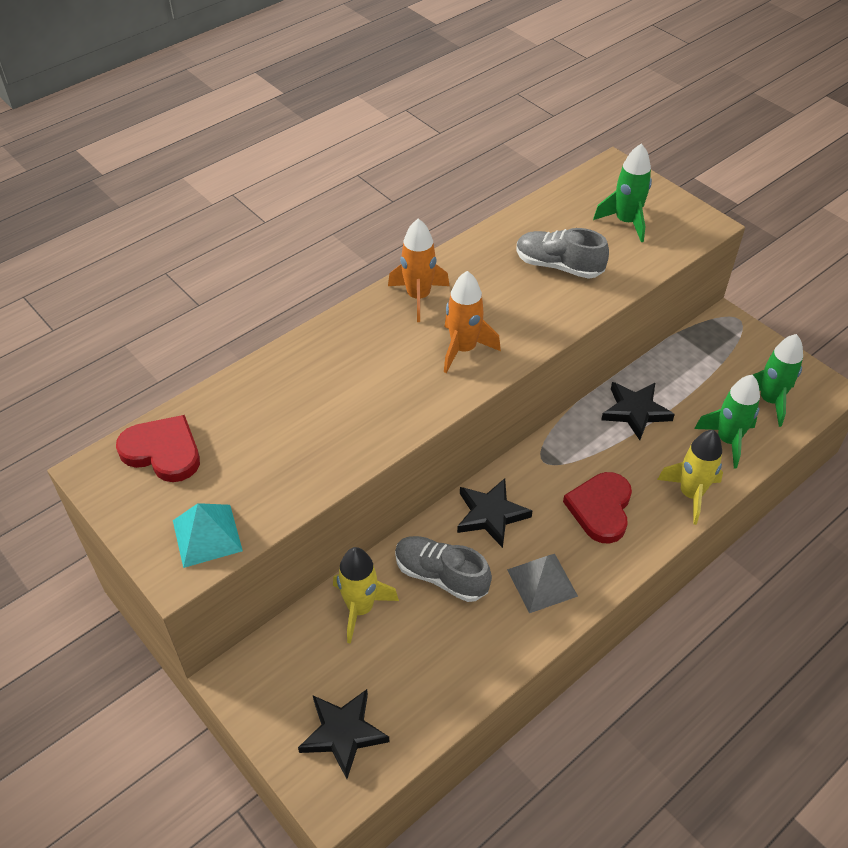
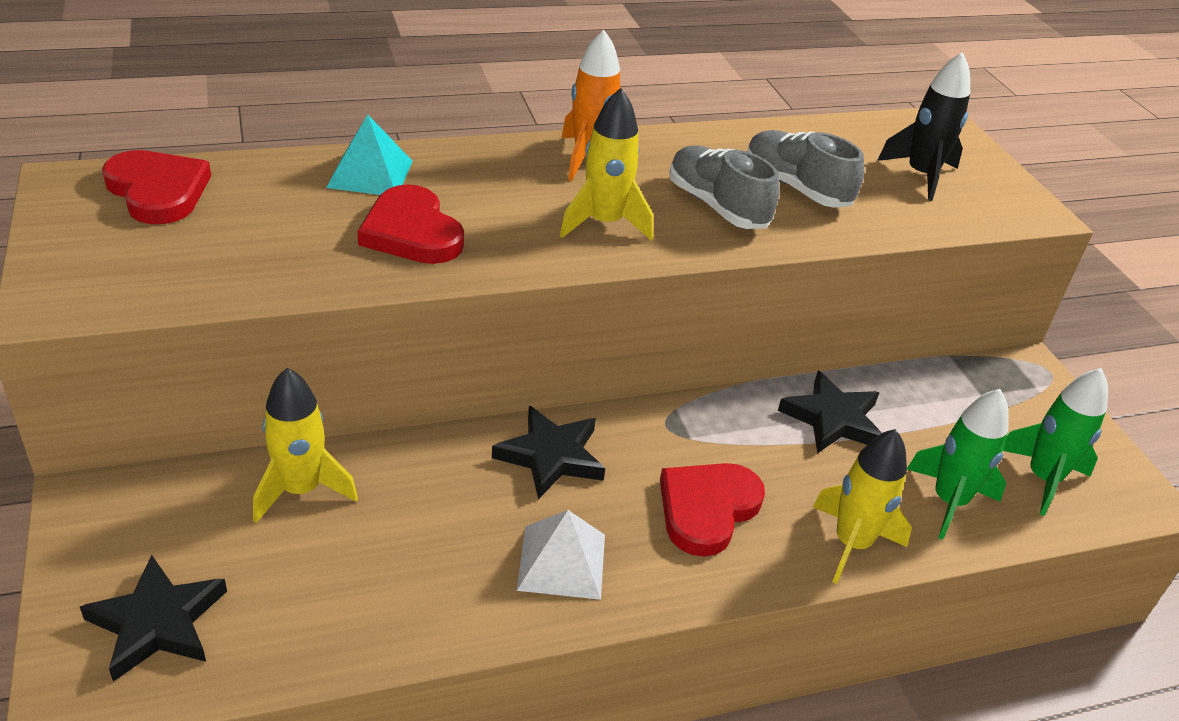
camera: 20 degrees right, 10 degrees down
(207, 535) = (124, 284): turquoise pyramid -> turquoise pyramid (370, 174)
(352, 410) = (412, 232): none -> red heart
(441, 576) = (432, 497): grey shoe -> grey shoe (717, 206)
(463, 349) = (604, 223): orange rocket -> yellow rocket
(542, 582) = (561, 561): grey pyramid -> white pyramid
(626, 222) = (921, 175): green rocket -> black rocket

